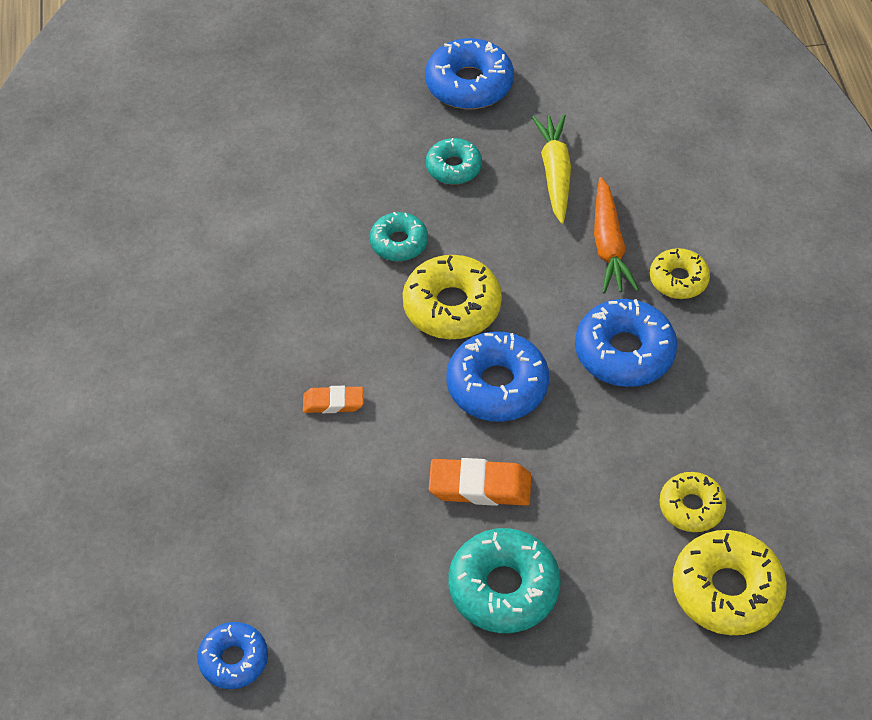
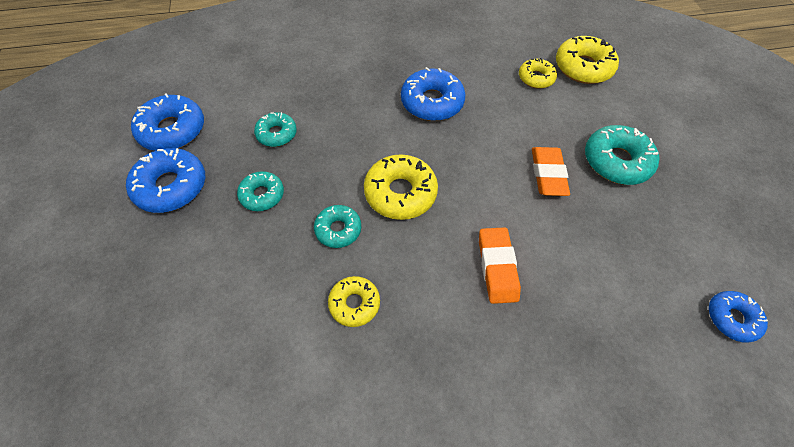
camera: 95 degrees left, 5 degrees up
(333, 402) = (497, 267): orange eraser -> orange eraser, size x1.60
(497, 385) = (466, 166): blue donut -> blue donut (172, 130)
(555, 173) = (277, 134): yellow carrot -> turquoise donut
(609, 245) = (345, 107): orange carrot -> none
(678, 279) = (374, 76): yellow donut -> yellow donut (354, 303)

